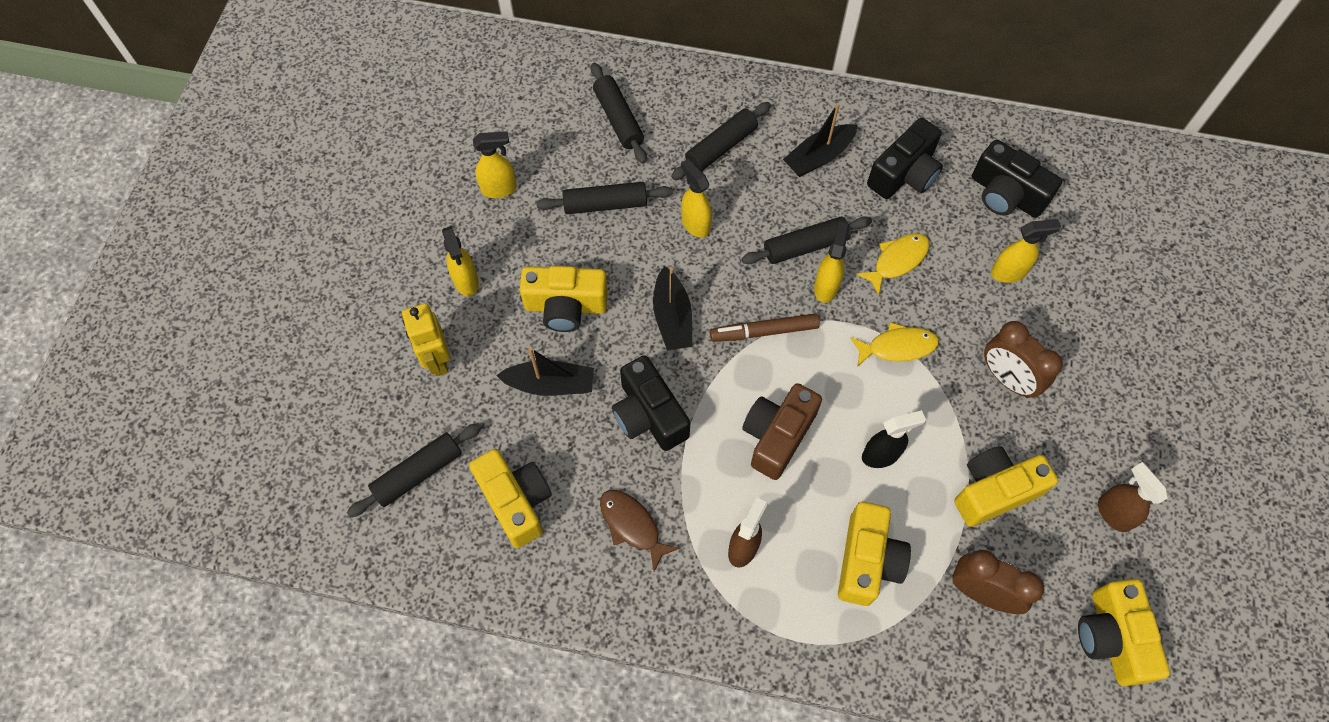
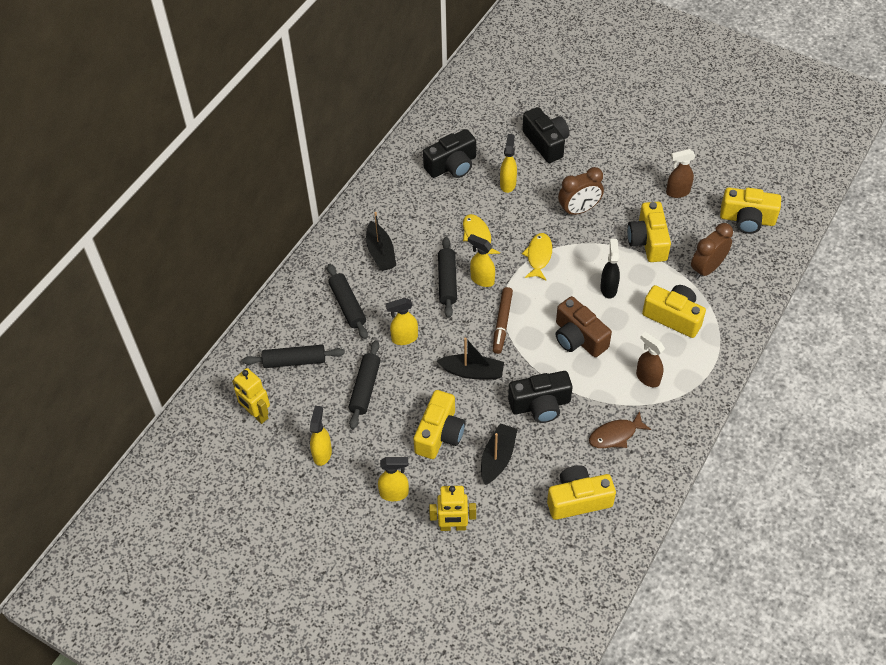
camera: 70 degrees left, 10 degrees down
(418, 473) = (538, 557): black rolling pin -> none
(532, 107) = (256, 414): none -> yellow robot
(904, 174) = (414, 211): black camera -> black camera (546, 143)

